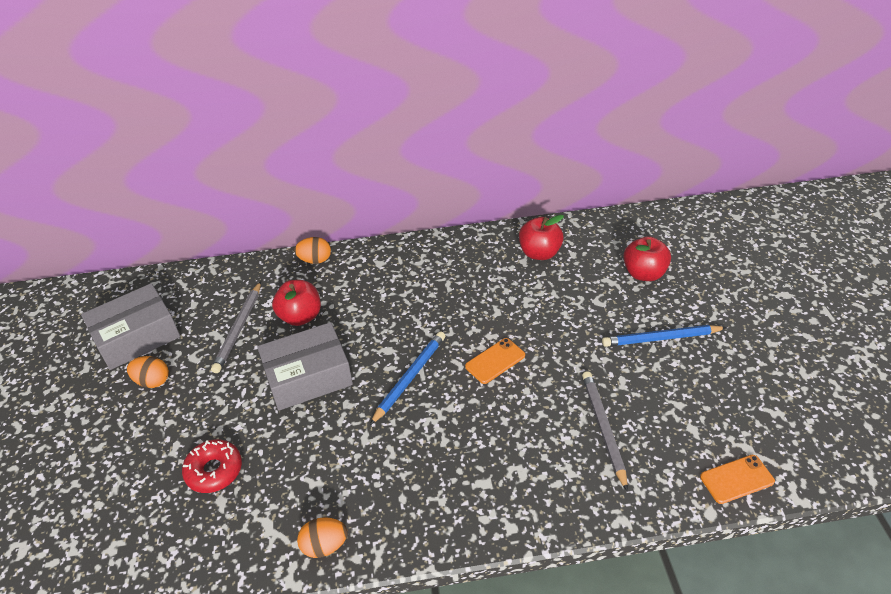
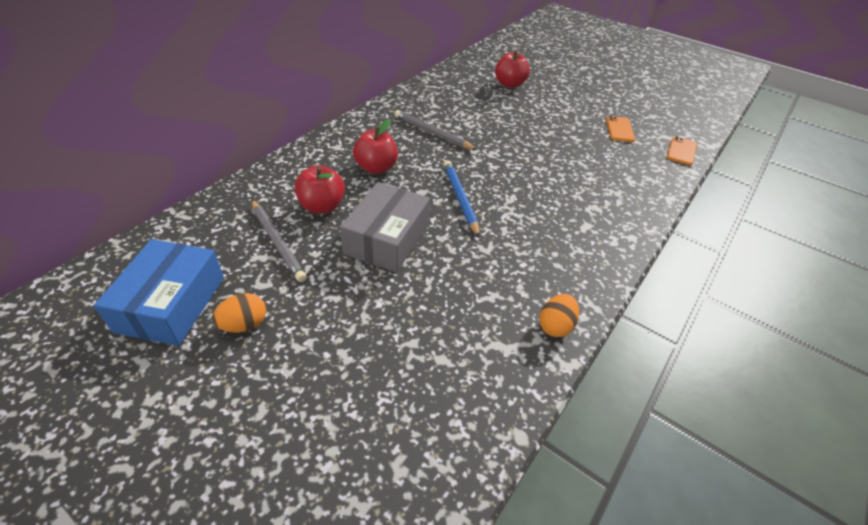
camera: 50 degrees left, 0 degrees up
(137, 336) = (171, 304): grey box -> blue box
(214, 471) = (405, 344): red donut -> none
(315, 260) = (279, 167): orange egg -> none
(495, 361) = (497, 162): orange phone -> orange phone (619, 129)
(539, 253) = (438, 97): red apple -> red apple (376, 168)
(603, 428) = (599, 163): grey pencil -> grey pencil (432, 133)
(661, 338) = (562, 109): blue pencil -> none

